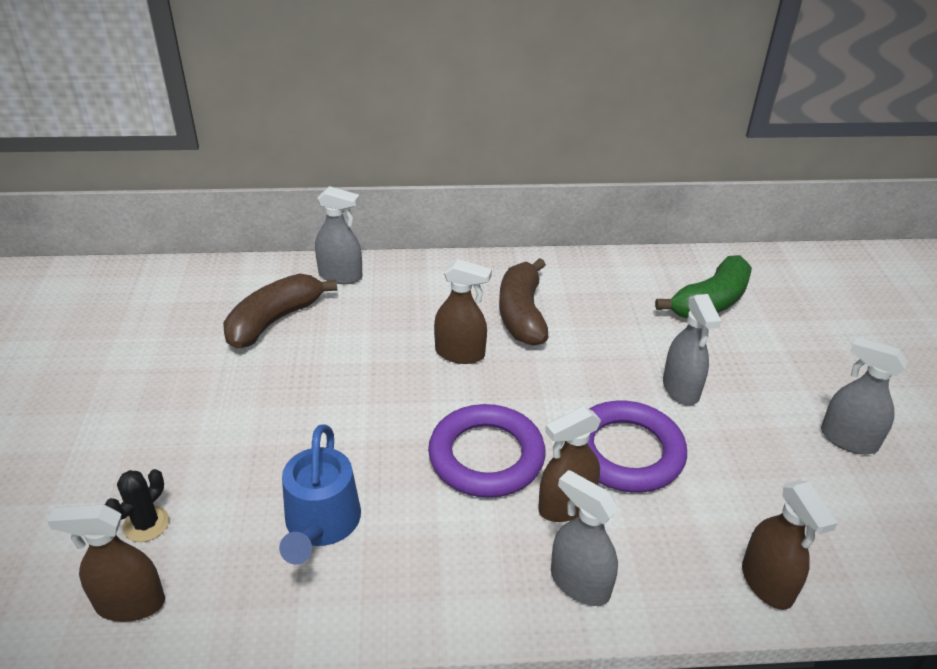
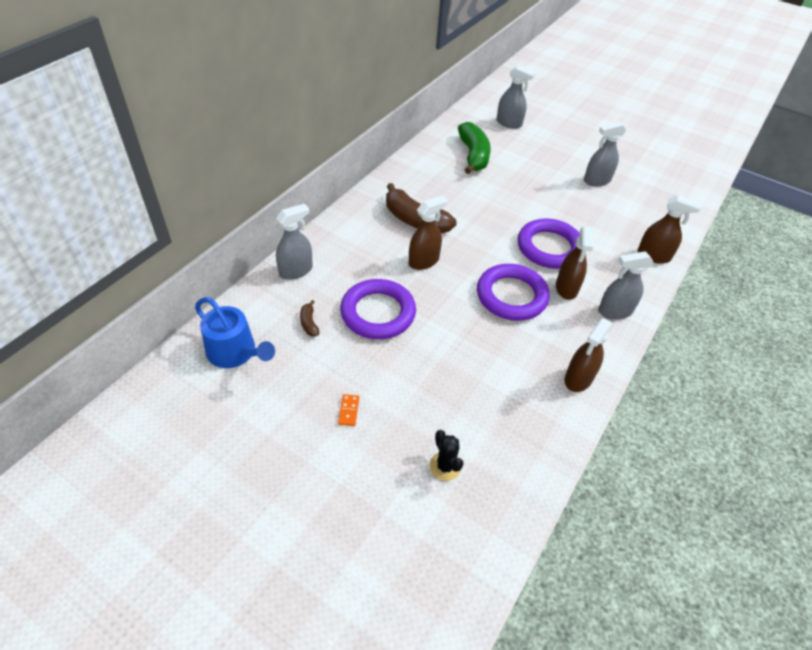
camera: 55 degrees left, 10 degrees up
(130, 603) = (503, 498): brown spray bottle -> brown spray bottle (578, 378)
(173, 408) = (348, 411): none -> orange domino
(274, 321) = (309, 323): brown banana -> brown banana, size x0.44
(321, 523) = (507, 385): blue watering can -> blue watering can (235, 352)
(337, 359) = (378, 313): none -> purple ring
(681, 389) = (524, 204): grey spray bottle -> grey spray bottle (509, 123)

